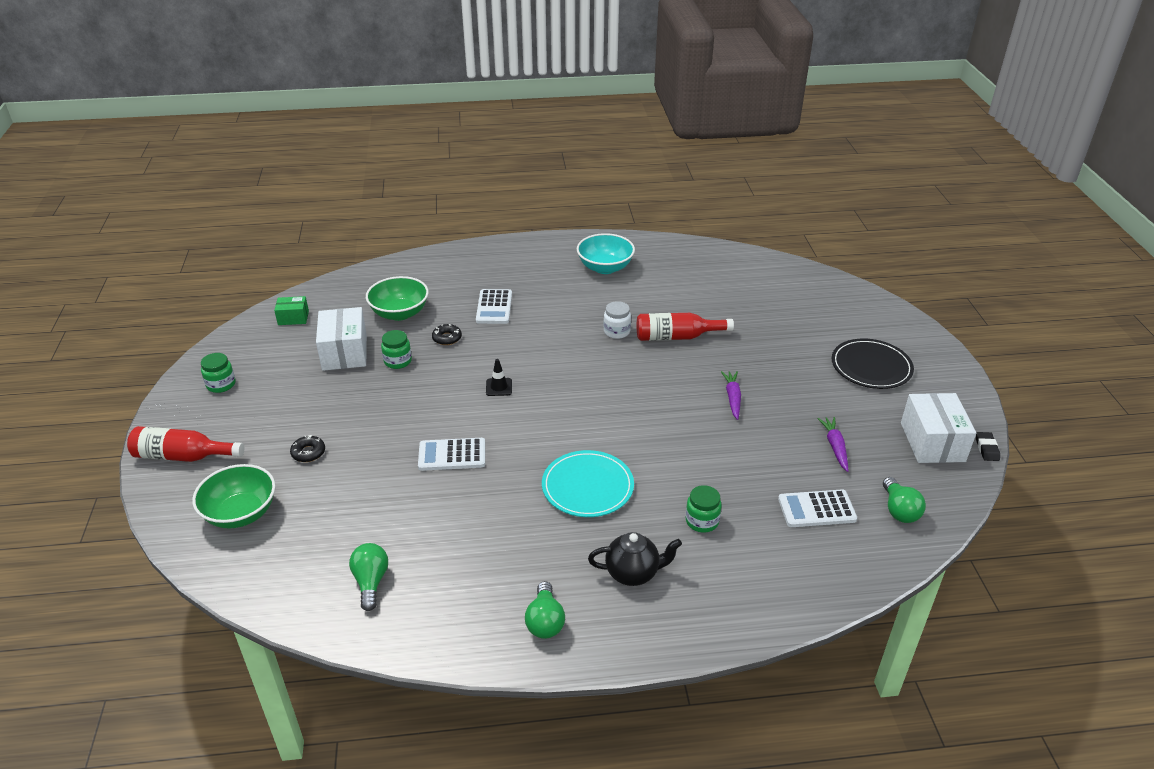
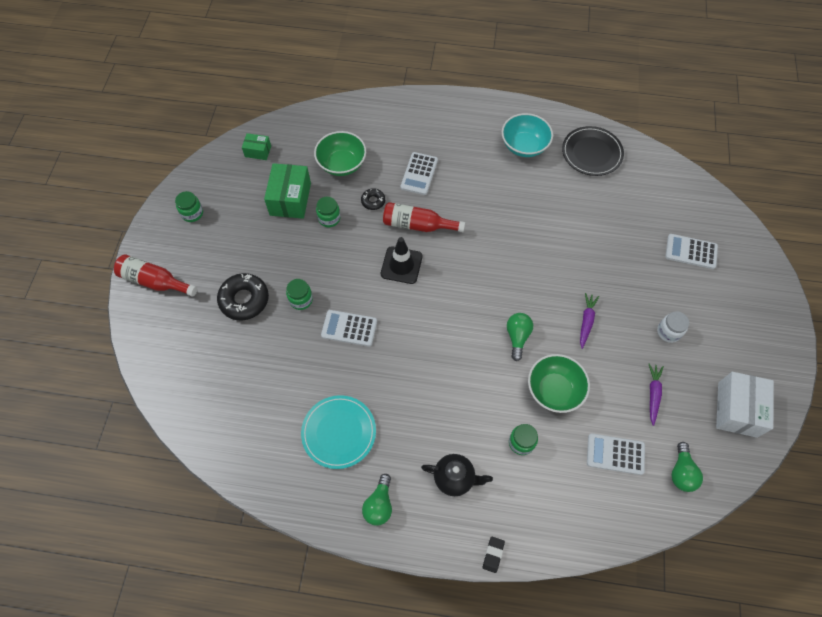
camera: 15 degrees right, 25 degrees up
(241, 513) = (187, 348): green bowl -> green bowl (554, 390)
(308, 452) = (244, 300): black donut -> black donut, size x1.92
(344, 352) = (290, 199): white box -> green box
(371, 582) = (265, 436): green light bulb -> green light bulb (517, 337)
(382, 439) = (301, 300): none -> green jar
(499, 387) = (401, 265): black traffic cone -> black traffic cone, size x1.77
(587, 486) = (443, 386): turquoise plate -> turquoise plate (339, 432)
(616, 332) = (512, 224): white jar -> white jar (668, 332)
(677, 337) = (561, 242): red bottle -> red bottle (418, 225)
(820, 321) = (691, 252): none -> white calculator
(871, 367) = (716, 314): black plate -> black plate (592, 153)
(986, 448) = (781, 428): black eraser -> black eraser (493, 554)

